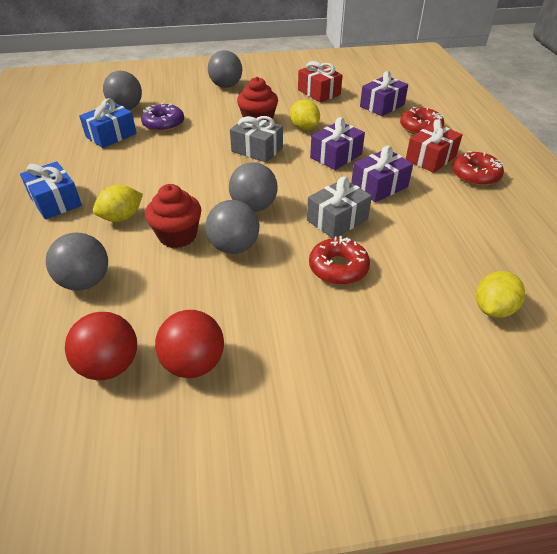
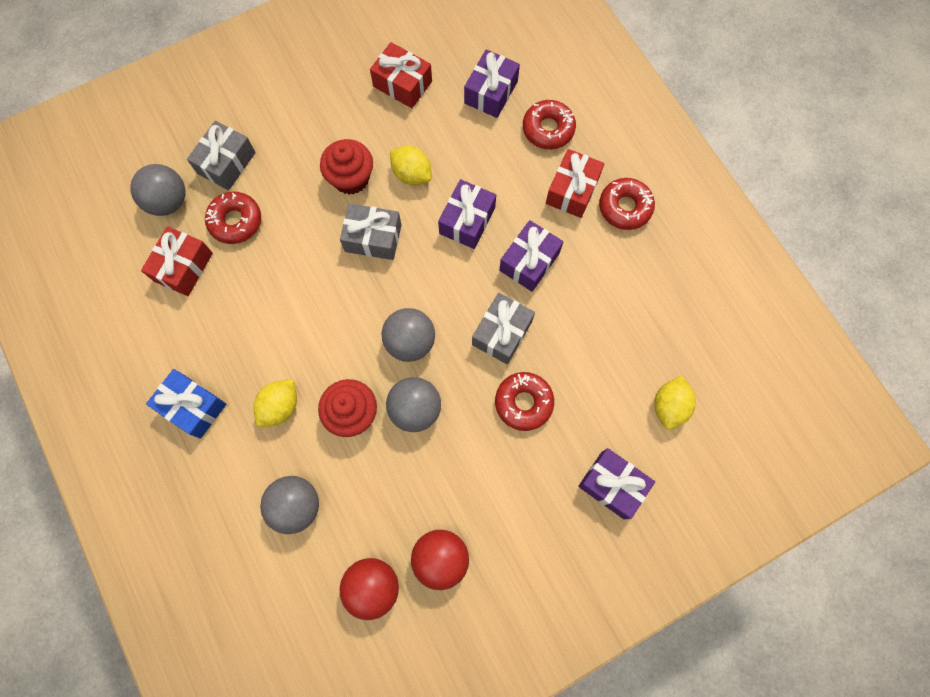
camera: 20 degrees left, 30 degrees up
(111, 135) = (183, 267): blue gift -> red gift
(163, 124) = (235, 221): purple donut -> red donut
(177, 101) = (226, 163): none -> grey gift
(226, 86) = (274, 105): grey ball -> none
(411, 355) = (612, 485): none -> purple gift

